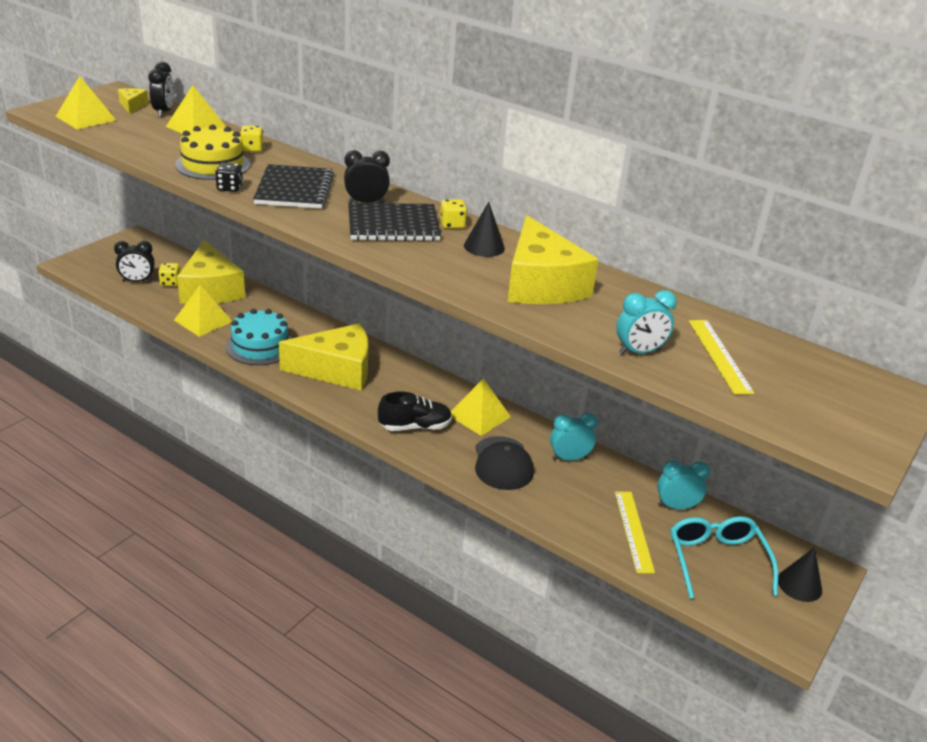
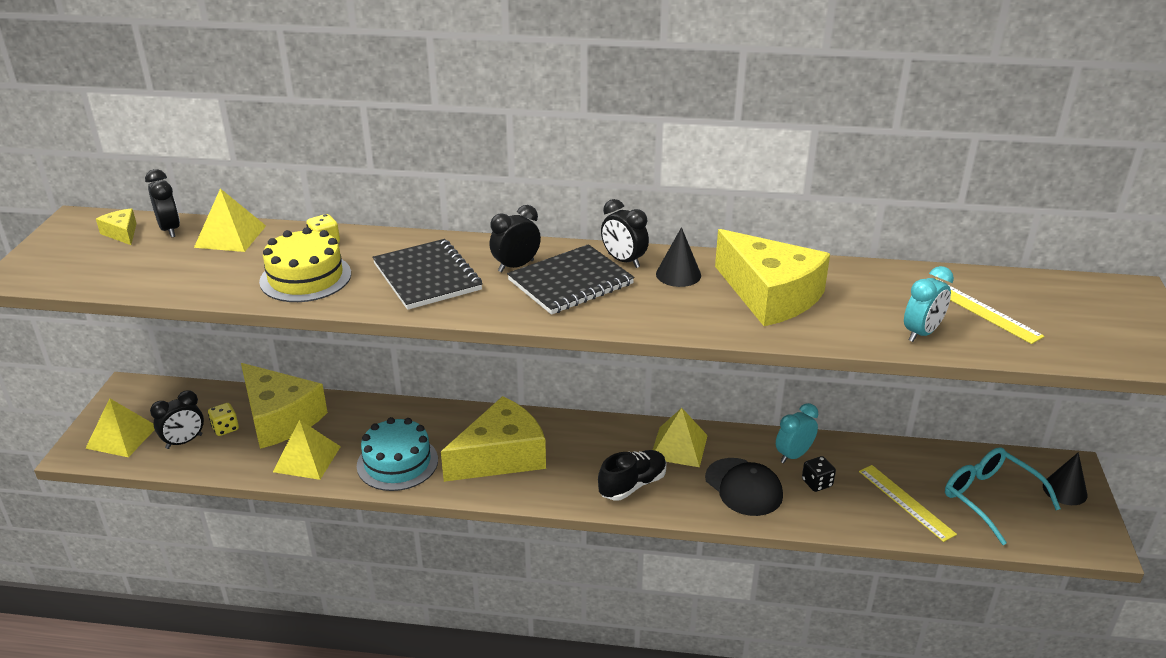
camera: 25 degrees left, 0 degrees up
(86, 118) = (84, 268): yellow pyramid -> yellow pyramid (122, 437)
(230, 188) = (358, 300): black dice -> black dice (817, 483)
(452, 225) = (623, 261): yellow dice -> black clock
(676, 506) = (917, 462): turquoise clock -> none

